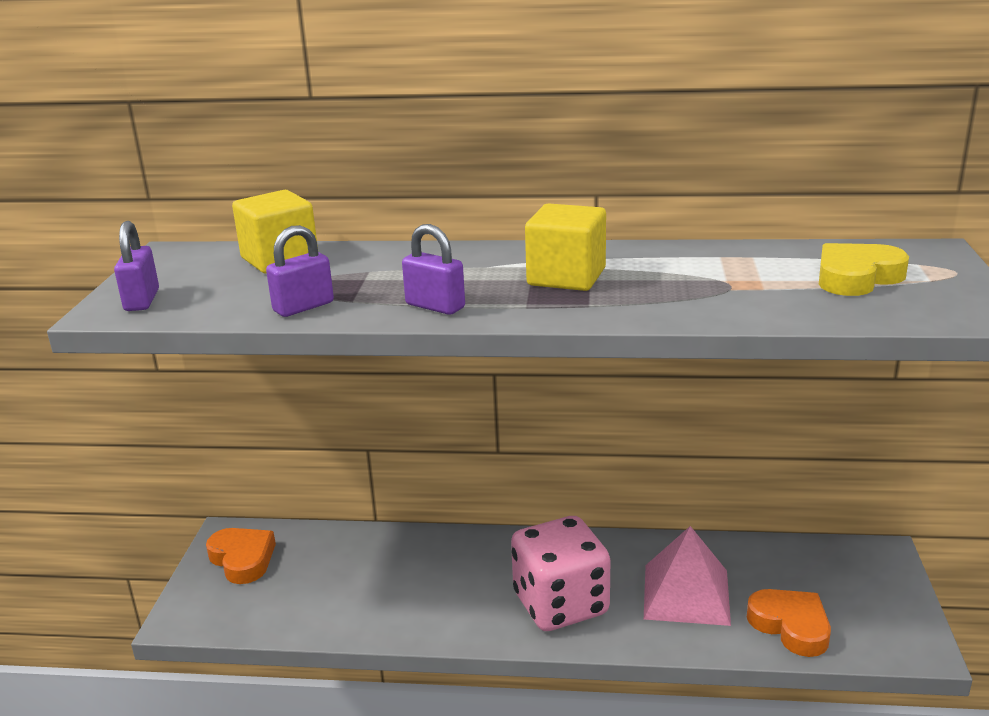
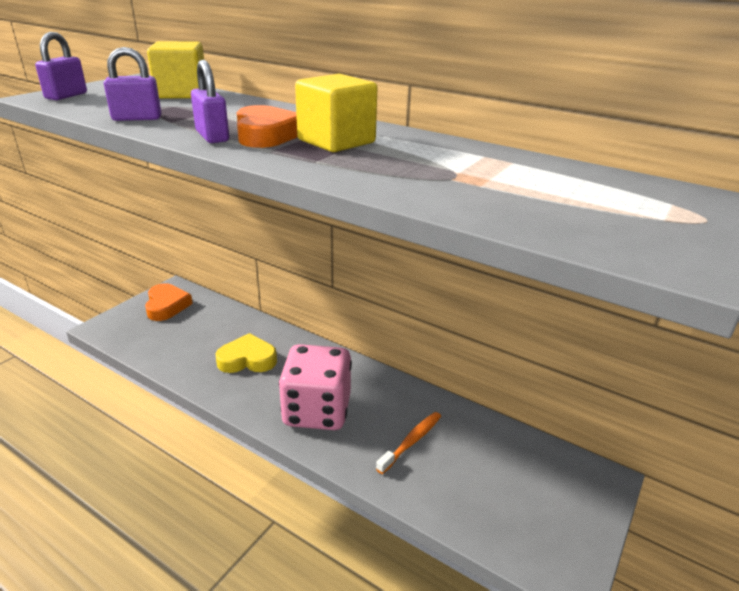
camera: 25 degrees right, 5 degrees up
(686, 594) = (411, 441): pink pyramid -> orange toothbrush
(791, 626) = (470, 503): orange heart -> orange heart (266, 134)
(856, 277) = (586, 198): yellow heart -> yellow heart (247, 359)

